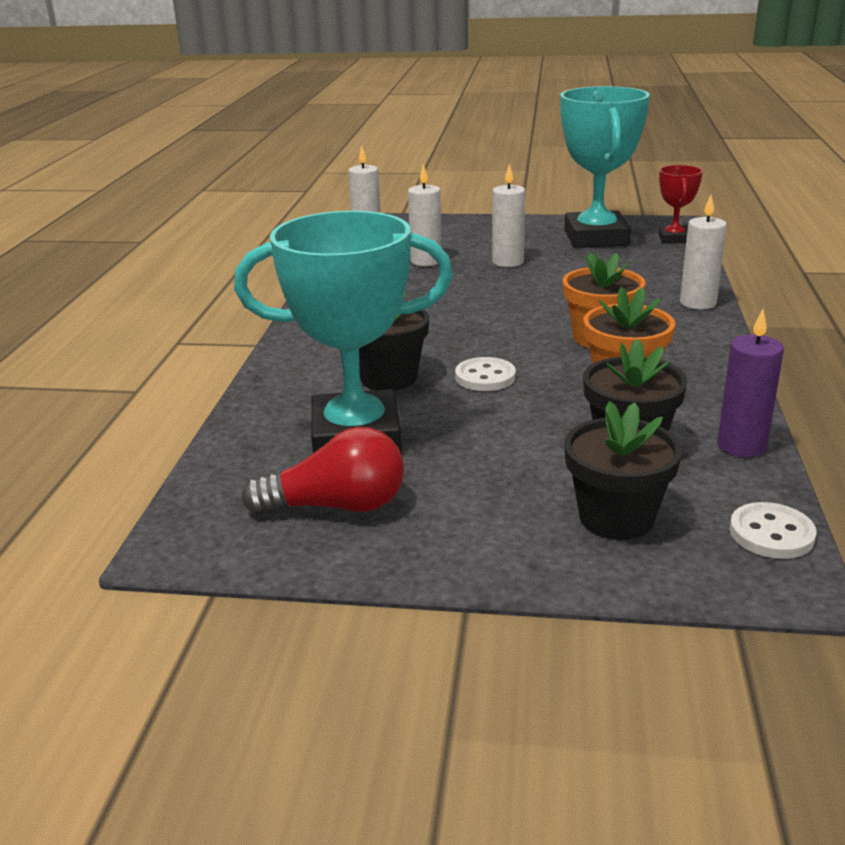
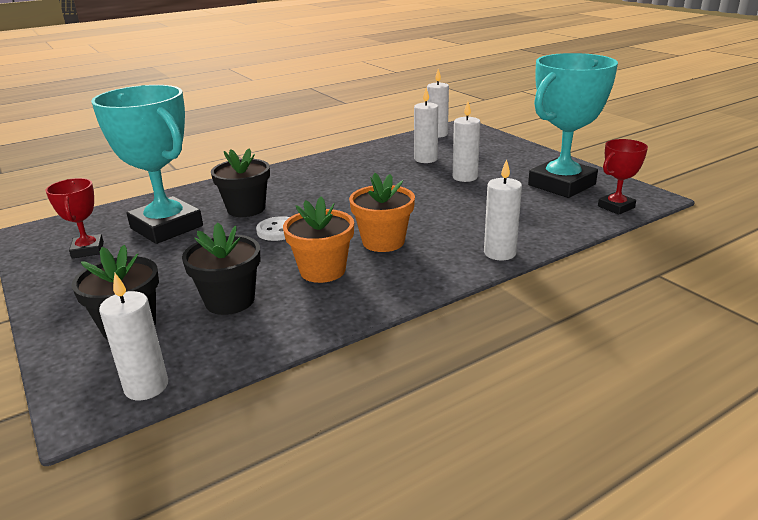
camera: 50 degrees right, 0 degrees up
(337, 506) = (88, 250): red light bulb -> red trophy
(741, 446) = (268, 339): purple candle -> none
(771, 533) = (146, 386): white button -> white candle

